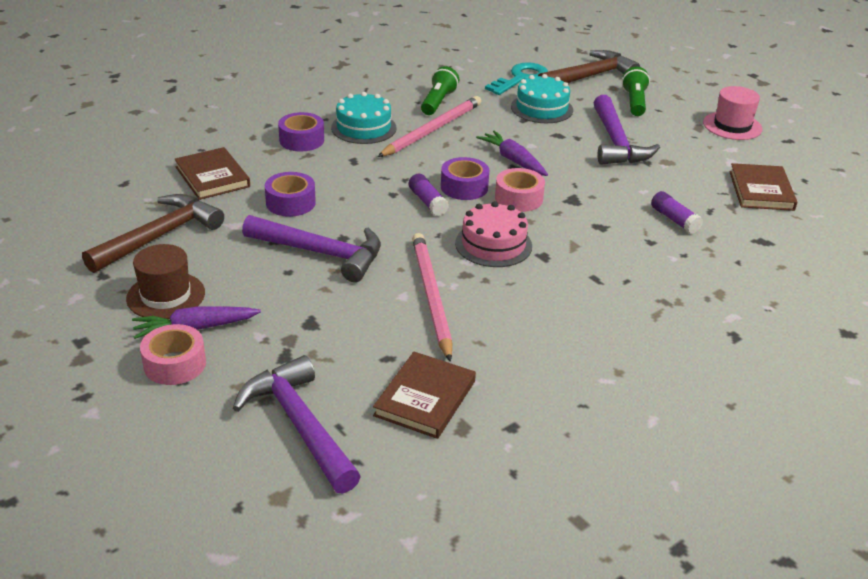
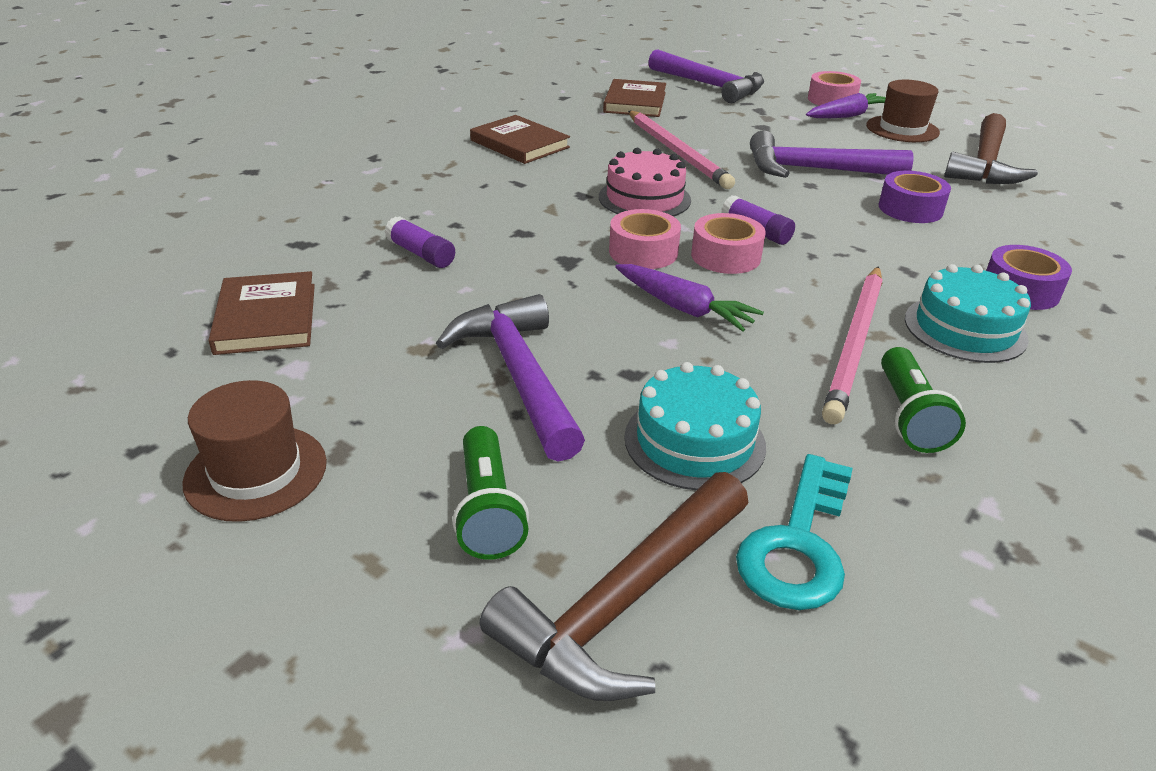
camera: 165 degrees right, 0 degrees up
(212, 177) = (1041, 223): brown book -> brown book (519, 144)
(464, 187) = (725, 256): purple tape -> pink tape
(732, 126) = (256, 472): pink hat -> brown hat

